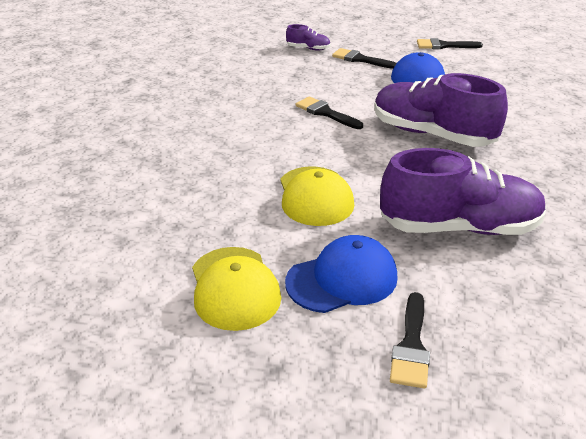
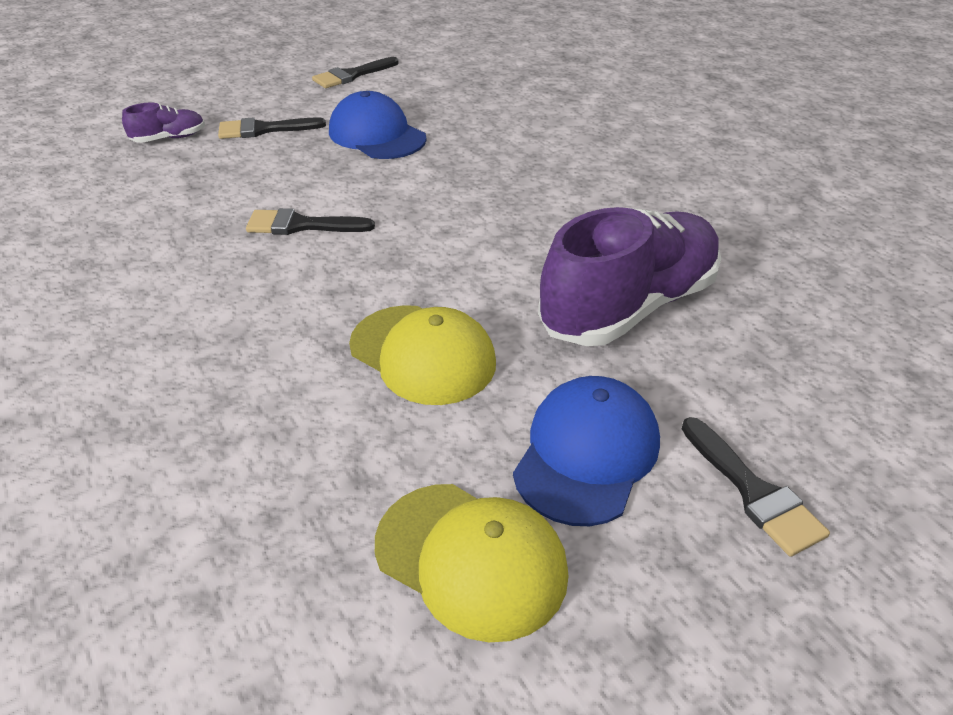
camera: 40 degrees left, 5 degrees up
(432, 134) = (467, 199): purple shoe -> none

